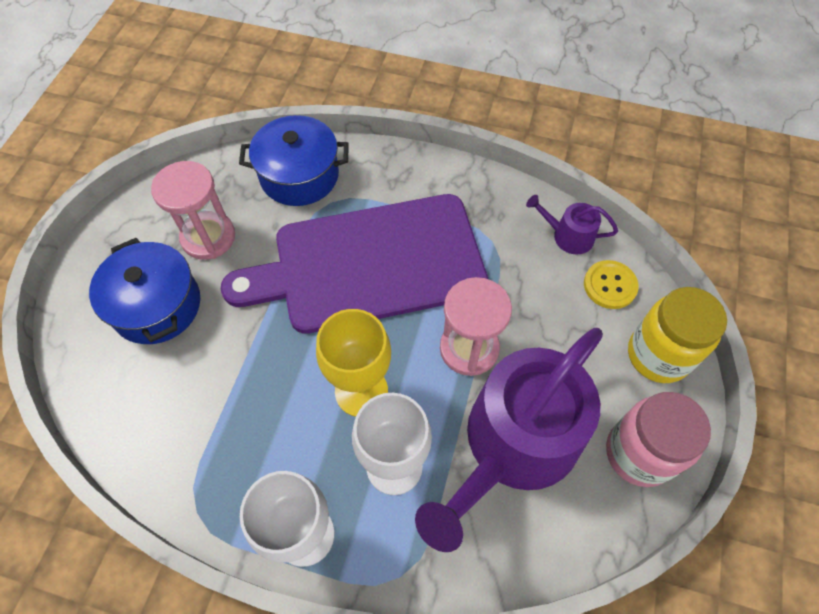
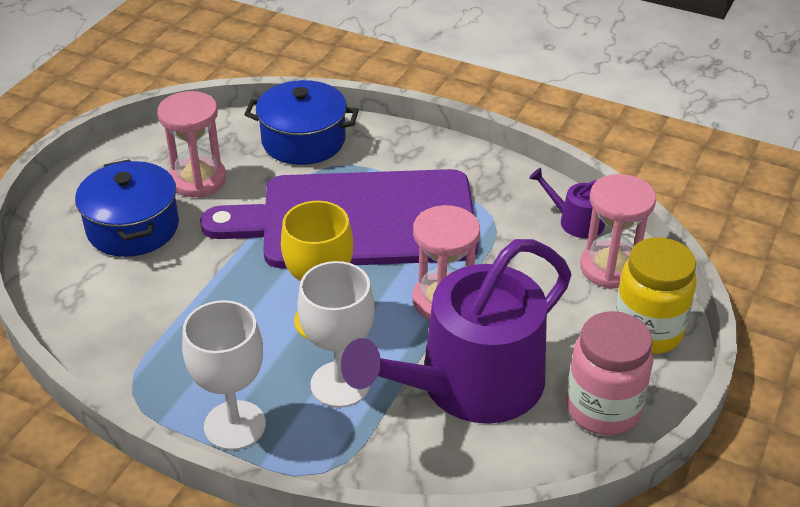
camera: 10 degrees right, 20 degrees down
(610, 285) = (610, 268): yellow button -> pink hourglass

